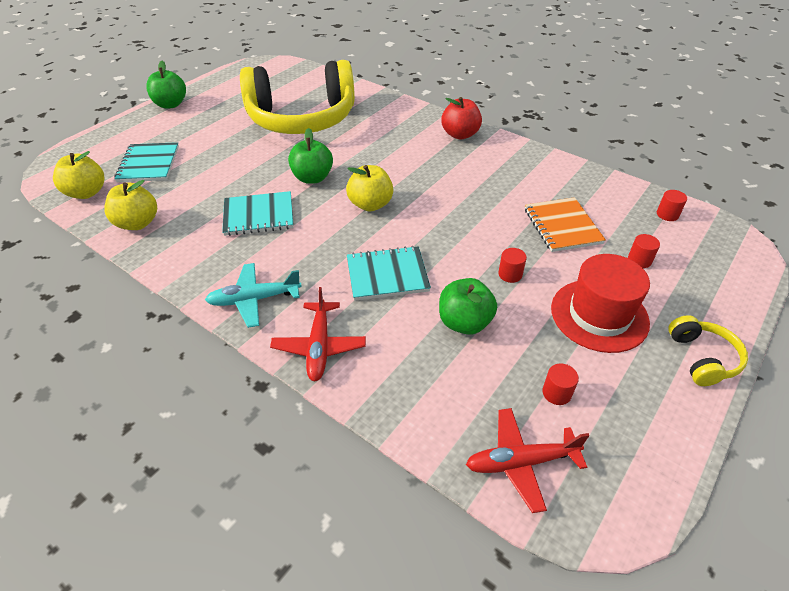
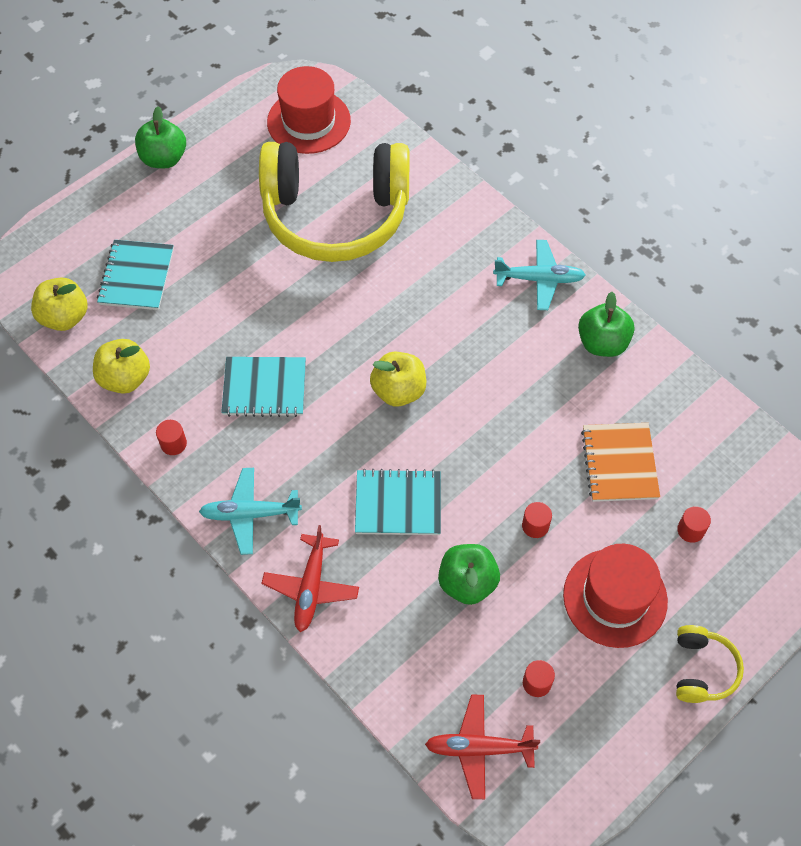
camera: 10 degrees right, 15 degrees up
(275, 79) = (308, 121): none -> red hat
(312, 178) = (335, 333): green apple -> green apple (602, 343)
(460, 134) = (539, 279): red apple -> turquoise plane
(667, 214) = (755, 465): red cylinder -> red cylinder (173, 444)

